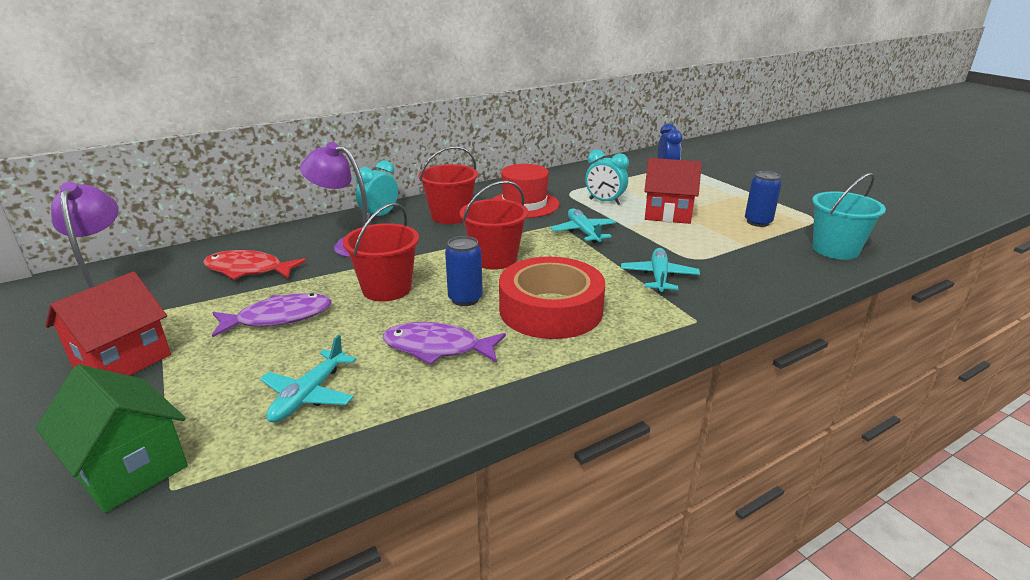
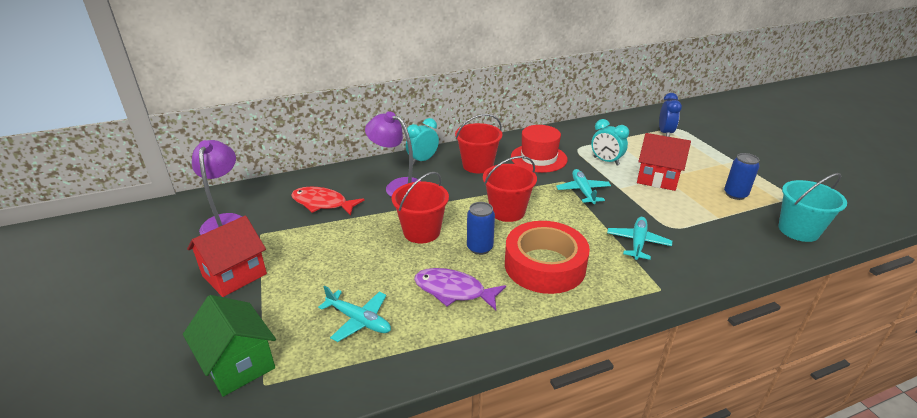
camera: 10 degrees right, 5 degrees up
(279, 318) = (342, 250): purple fish -> none
(309, 395) = (358, 320): turquoise plane -> turquoise plane turned 90 degrees counterclockwise

